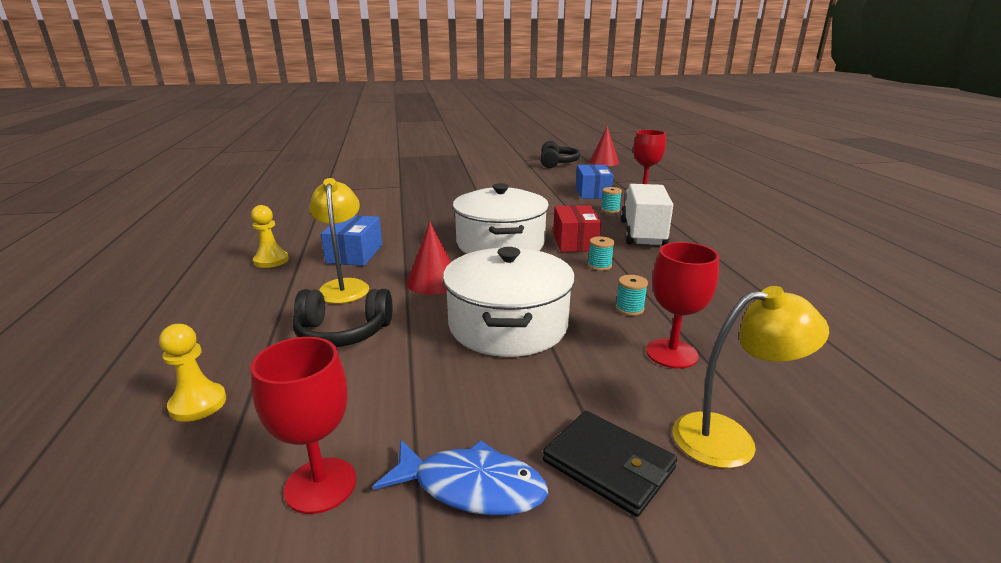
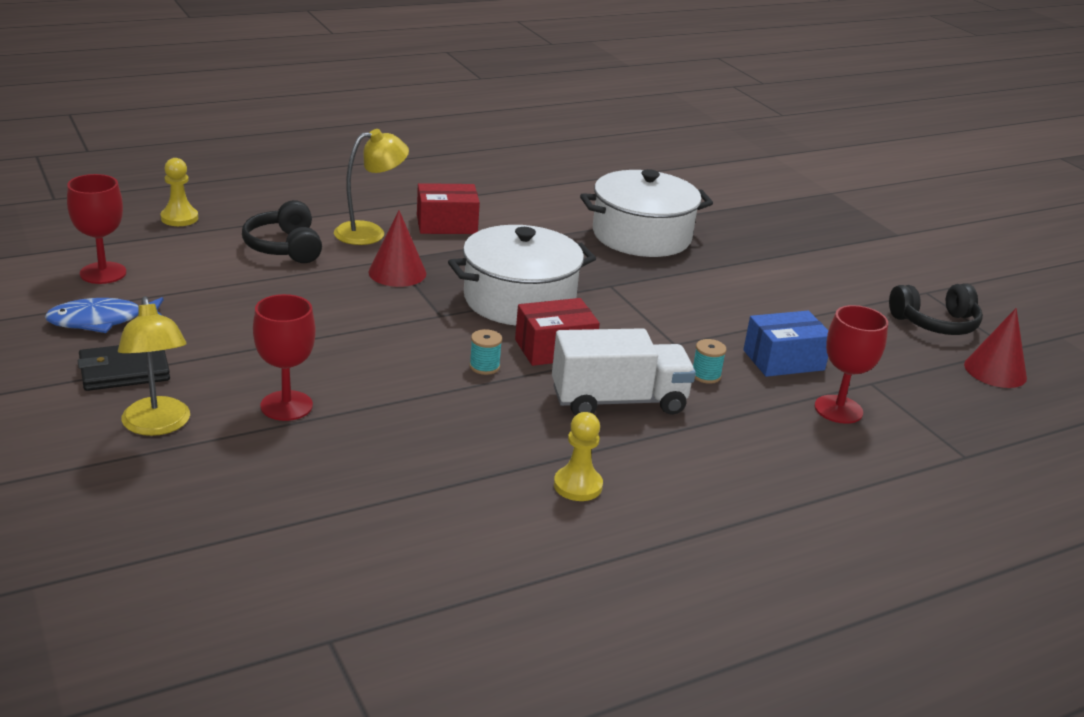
camera: 70 degrees right, 5 degrees up
(271, 260) = (411, 190): yellow pawn -> yellow pawn (577, 485)
(355, 254) = (446, 224): blue box -> red box
(471, 487) = (101, 321): blue fish -> blue fish turned 75 degrees clockwise
(508, 325) = (318, 319): white pot -> white pot (641, 236)
(608, 465) = (124, 370): black wallet -> black wallet turned 45 degrees clockwise
(629, 309) = (375, 385): turquoise spool -> none

